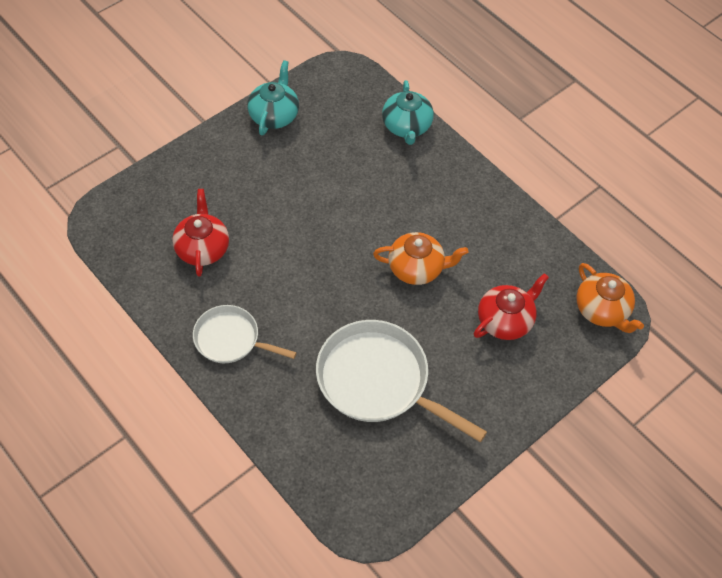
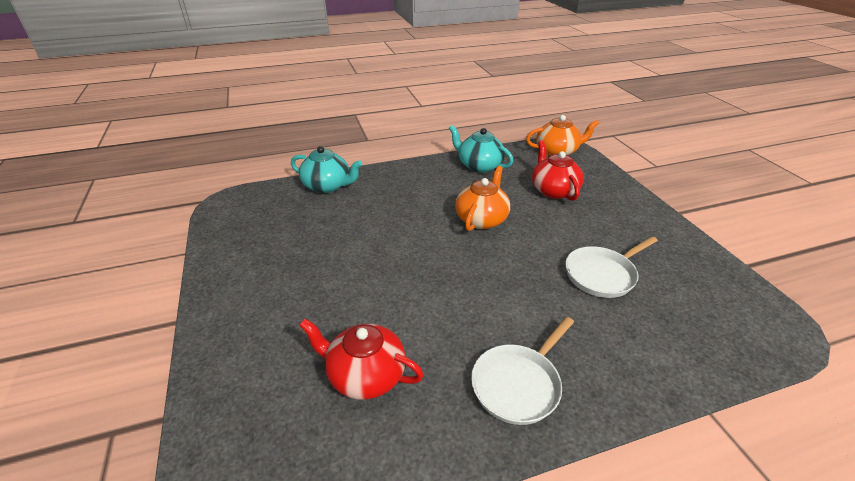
camera: 65 degrees left, 20 degrees down
(274, 115) = (232, 259): turquoise teapot -> turquoise teapot (479, 165)
(378, 381) = (602, 274): white pan -> white pan, size x0.59

